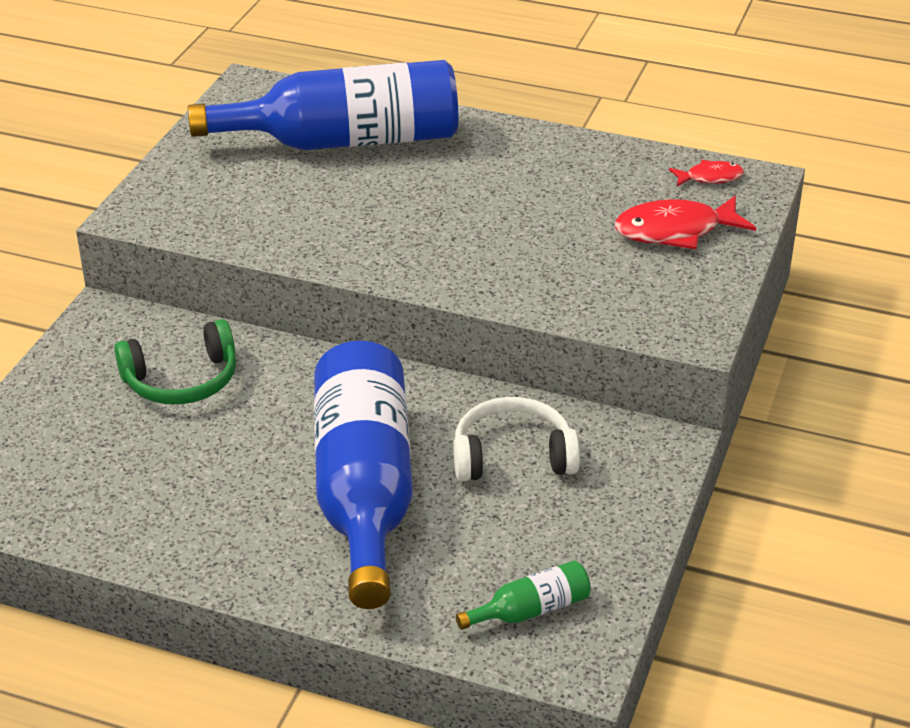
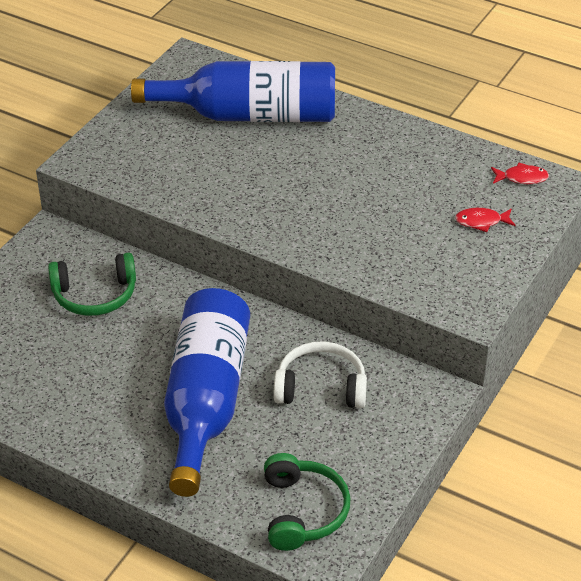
camera: 10 degrees right, 5 degrees up
(531, 610) = (303, 511): green bottle -> green headphones
(675, 231) = (481, 222): red fish -> red fish, size x0.55

